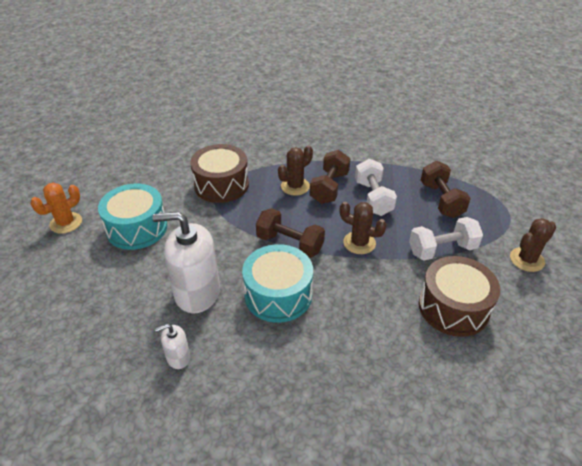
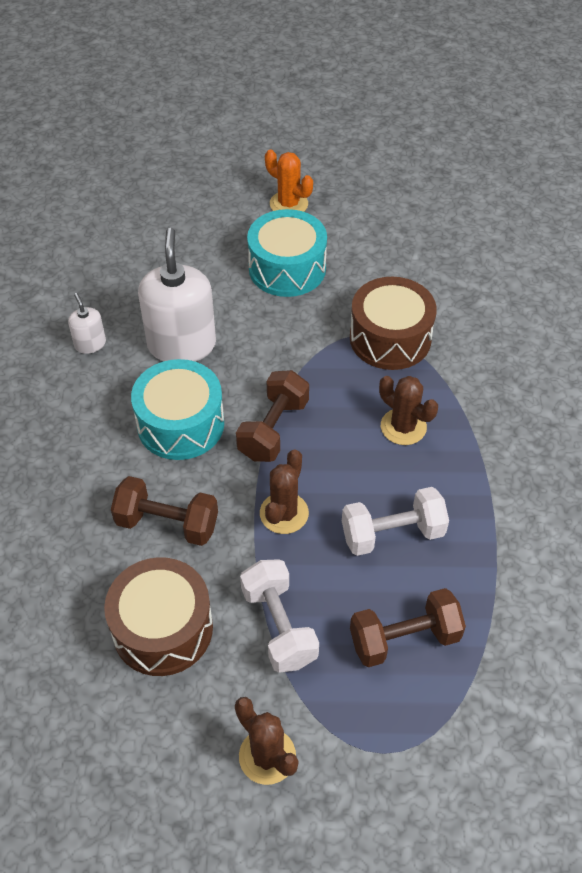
camera: 85 degrees right, 10 degrees up
(329, 188) = (408, 472): brown dumbbell -> brown dumbbell (167, 523)

